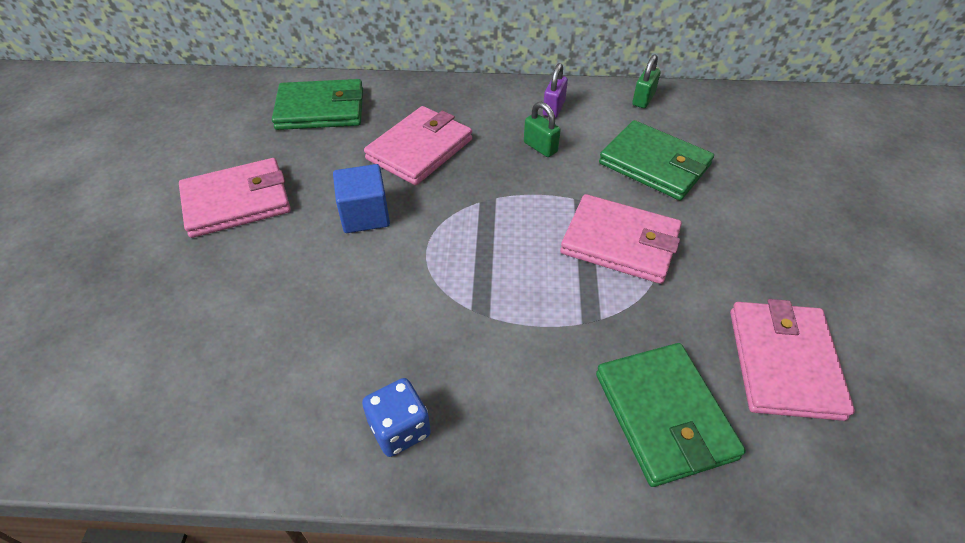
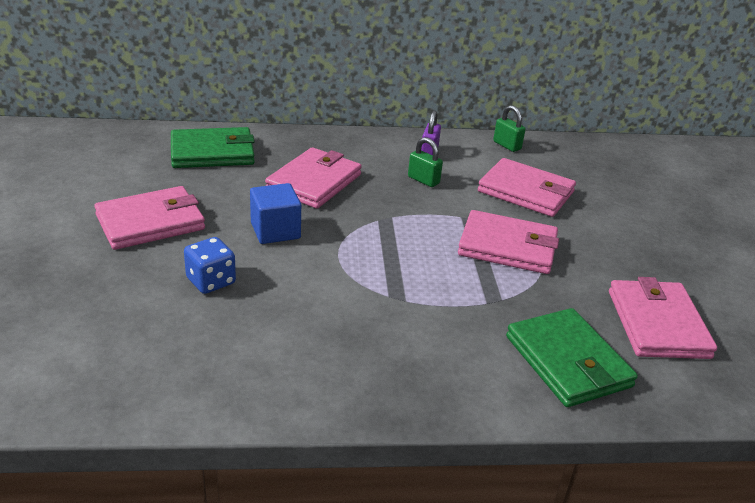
camera: 10 degrees left, 15 degrees down
(399, 429) = (345, 379): blue dice -> blue dice (211, 281)
(643, 99) = (507, 145): green padlock -> green padlock turned 60 degrees counterclockwise
(654, 164) = (526, 192): green wallet -> pink wallet

